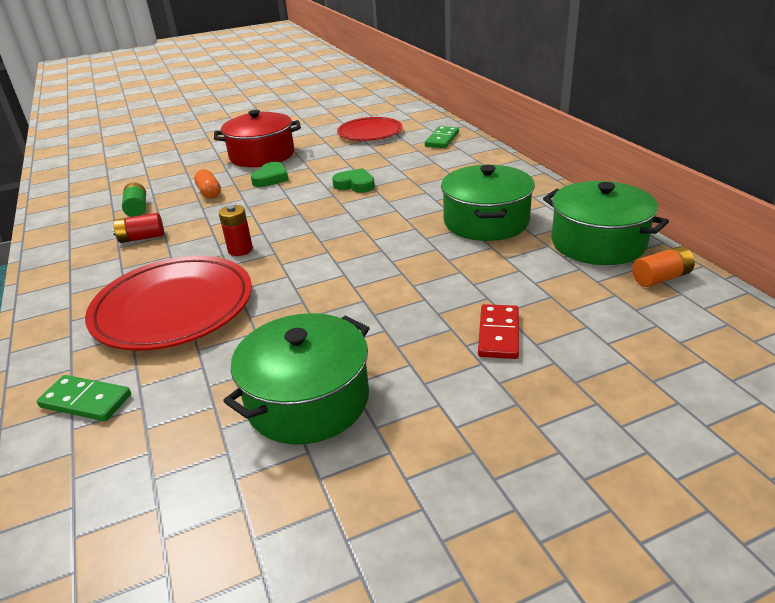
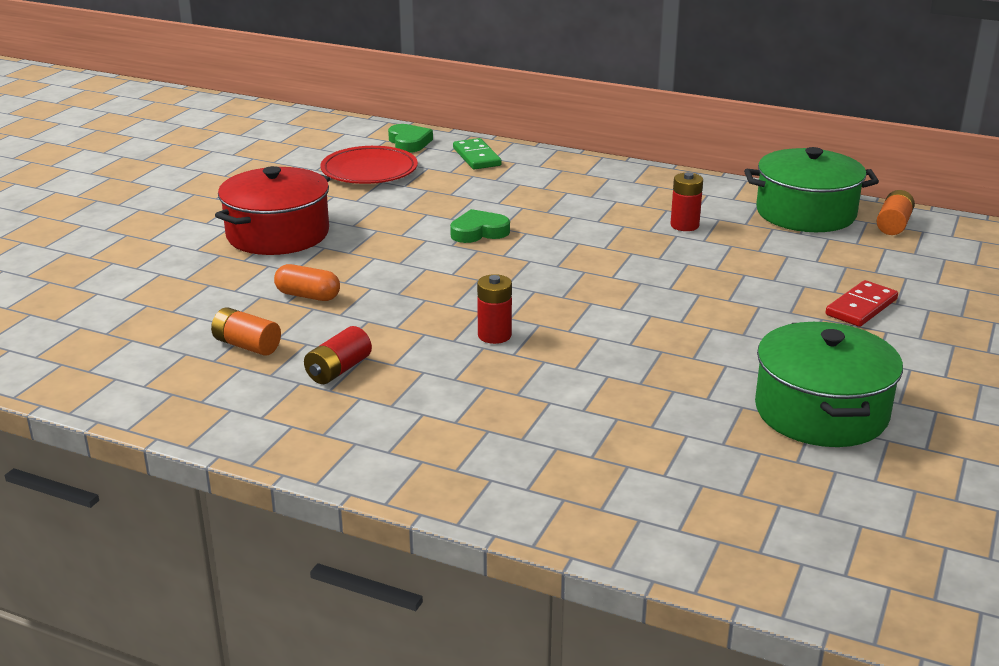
camera: 45 degrees left, 5 degrees down
(86, 401) = (643, 508): green domino -> none
(137, 209) = (247, 345): green battery -> orange battery
(173, 308) = (547, 409): red plate -> none
(271, 178) = (356, 256): green heart -> green heart (409, 142)
(486, 221) = (684, 225): green pot -> red battery
(499, 334) = (861, 307): red domino -> red domino turned 75 degrees clockwise

